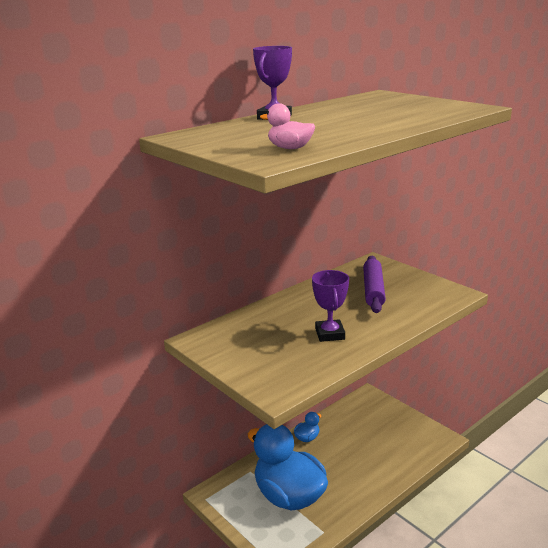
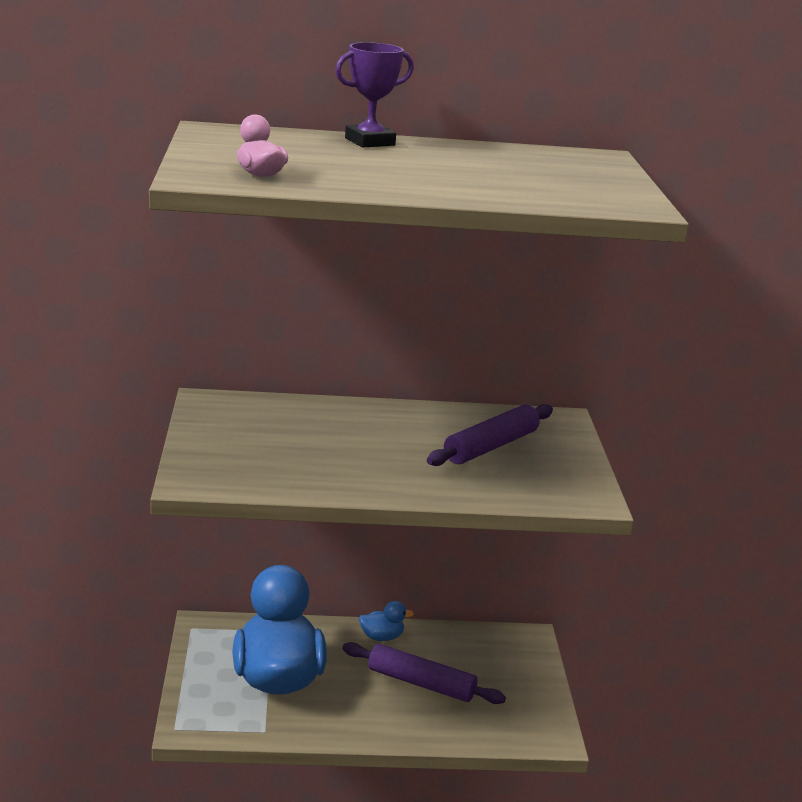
camera: 35 degrees right, 0 degrees up
(330, 334) = (347, 462): purple trophy -> none
(357, 450) = (421, 683): none -> purple rolling pin

